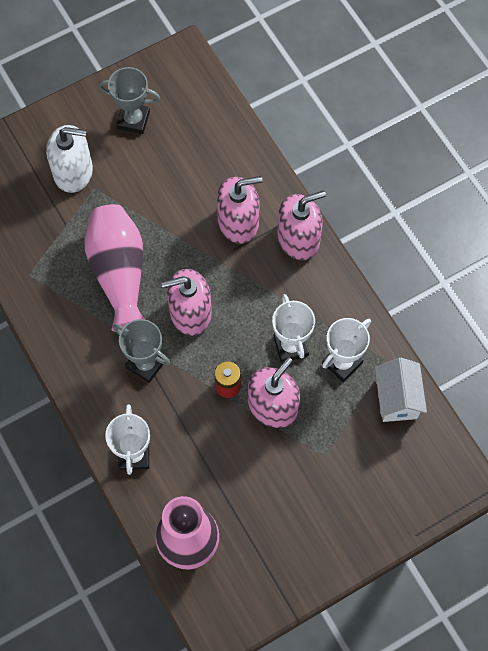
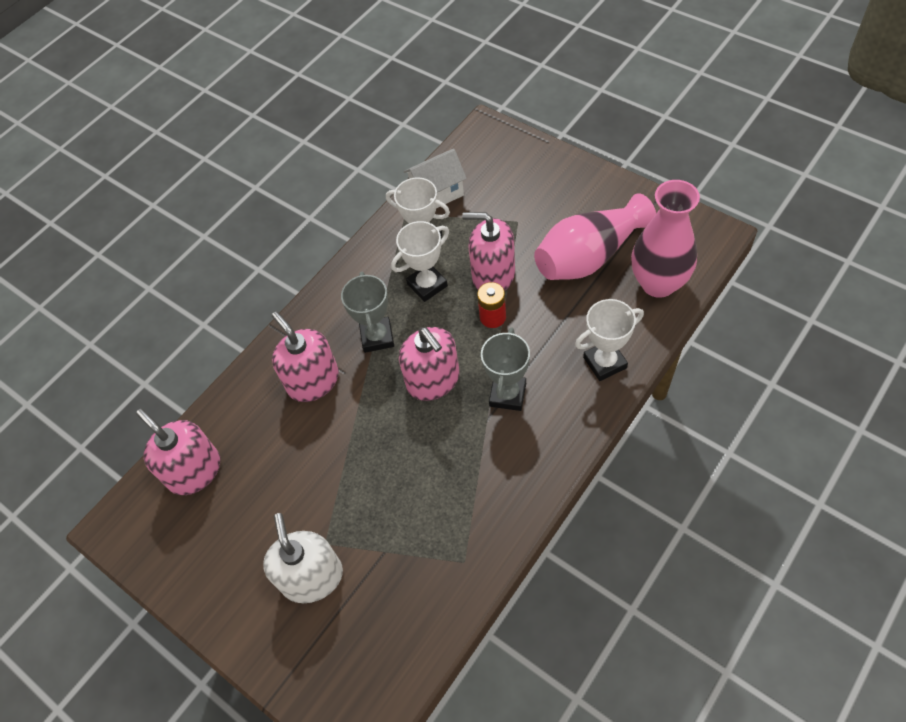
camera: 105 degrees left, 10 degrees down
(119, 273) = (419, 466): pink vase -> pink vase (589, 256)
(133, 120) = (220, 542): grey trophy -> grey trophy (377, 337)
(298, 239) = (311, 323): pink soap dispenser -> pink soap dispenser (194, 471)

